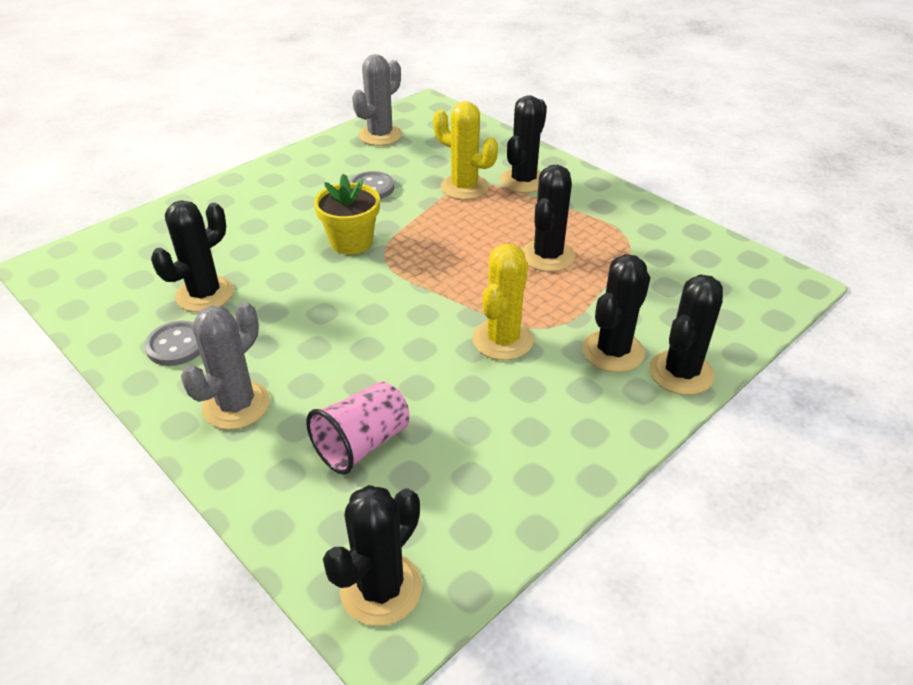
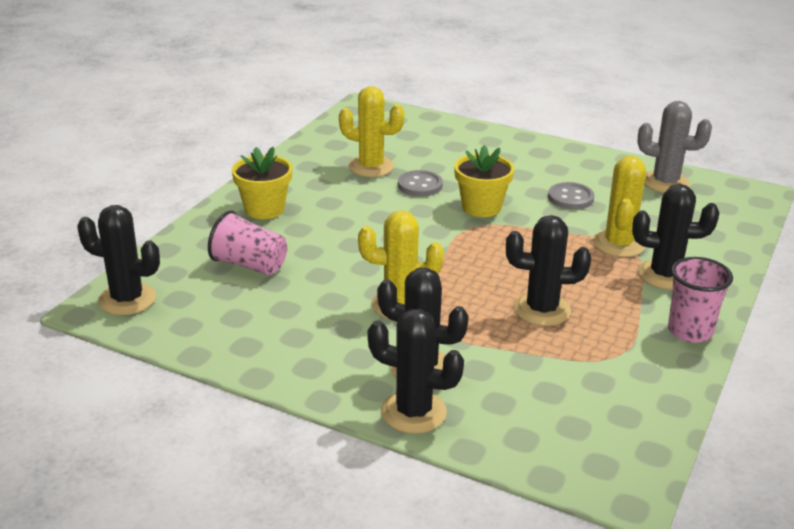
camera: 70 degrees right, 10 degrees down
(176, 345) = (311, 172): grey button -> grey button (420, 185)
(205, 294) = (371, 167): black cactus -> yellow cactus
(236, 405) = (264, 209): grey cactus -> yellow flower pot
(606, 194) = (690, 331): none -> pink cup

